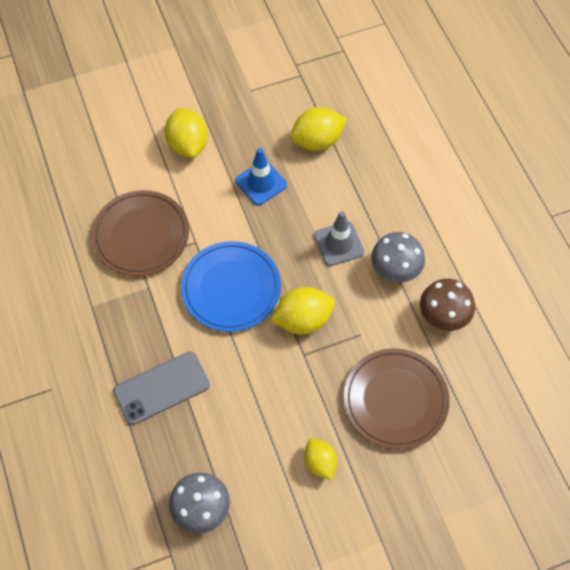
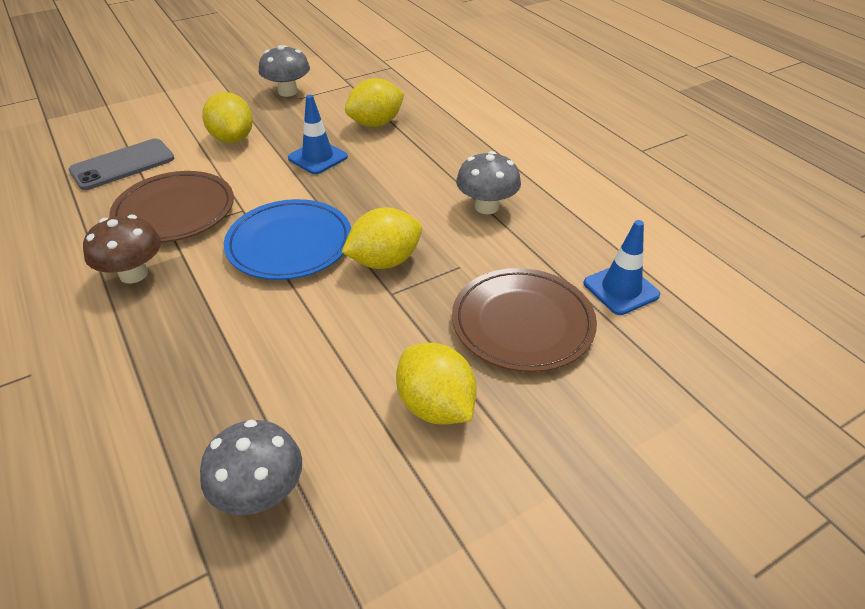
camera: 10 degrees left, 20 degrees down
(162, 388) = (197, 352): grey phone -> grey phone (123, 165)
(240, 79) = (288, 92): none -> grey mushroom
(320, 462) = (435, 406): yellow lemon -> yellow lemon, size x1.55
(338, 244) = (415, 193): grey traffic cone -> none
(443, 316) = (555, 238): brown mushroom -> brown mushroom (133, 274)
(478, 379) = (621, 289): none -> blue traffic cone

